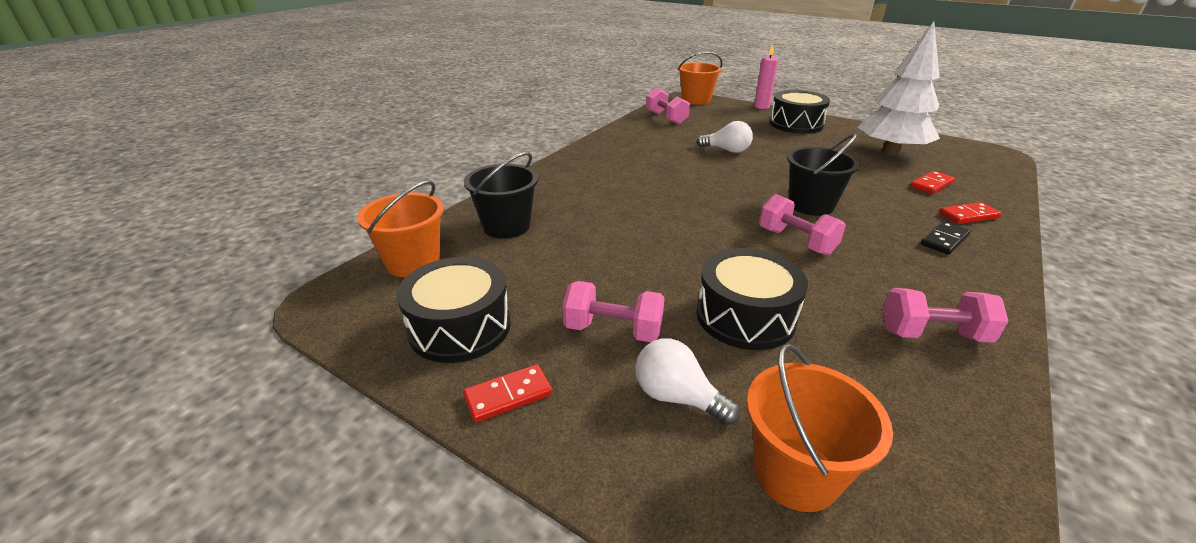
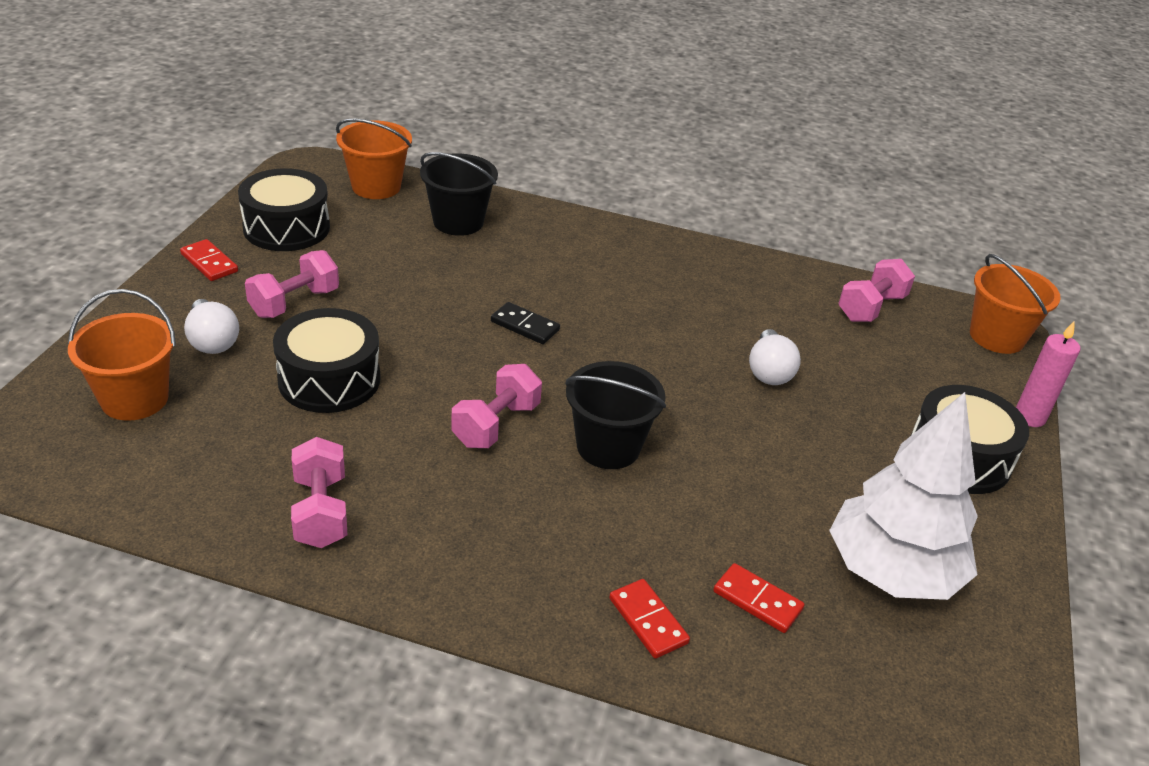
camera: 70 degrees right, 5 degrees up
(613, 330) = (294, 303): pink dumbbell -> pink dumbbell turned 45 degrees clockwise
(677, 397) = (212, 341): white light bulb -> white light bulb turned 135 degrees clockwise
(944, 240) = (550, 571): black domino -> black domino (525, 326)

